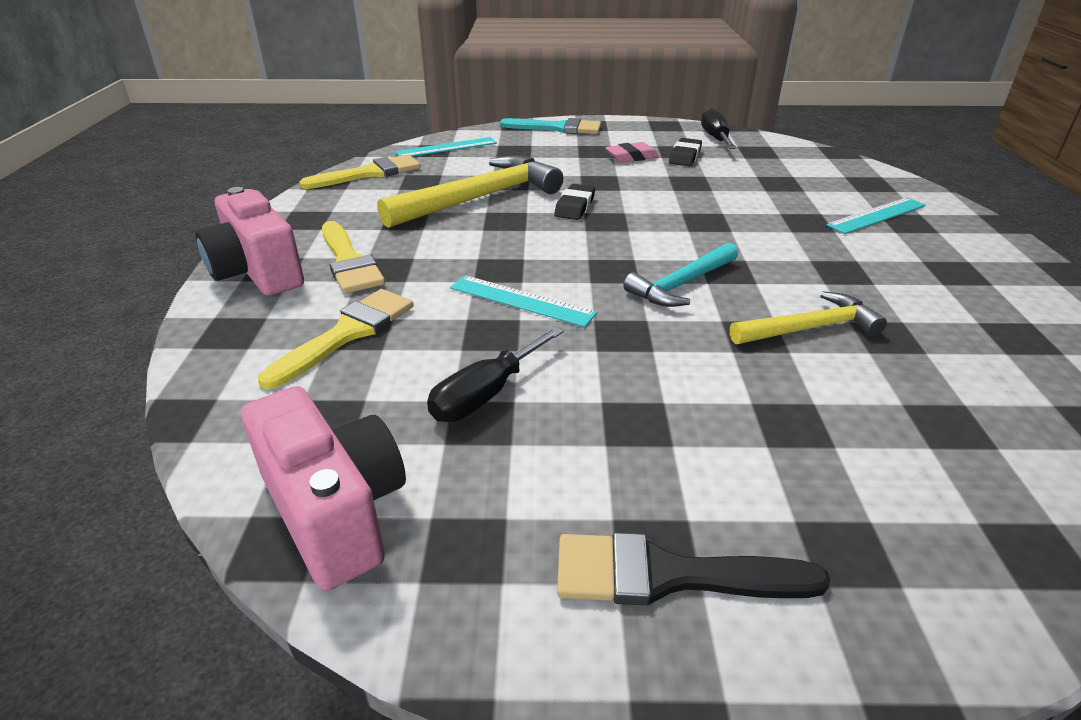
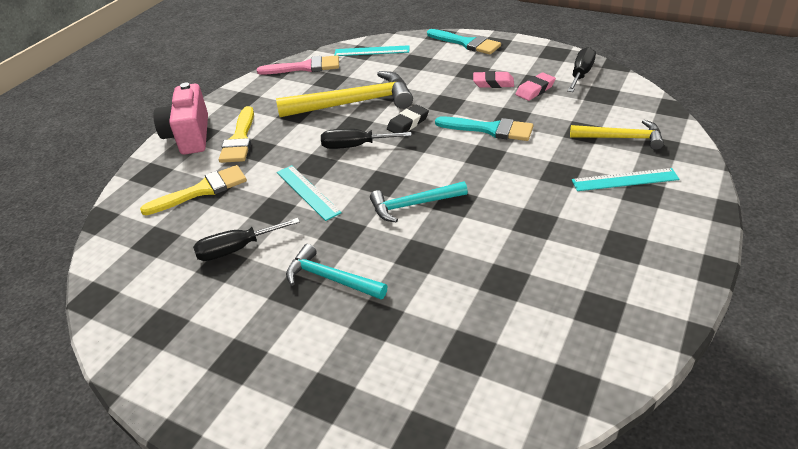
camera: 30 degrees right, 5 degrees up
(335, 511) = (124, 291): pink camera -> none
(369, 173) = (305, 67): yellow brush -> pink brush
(532, 240) = (355, 146): none -> black screwdriver
(668, 575) = (231, 374): black brush -> none
(672, 393) = (331, 279): none -> turquoise hammer
(680, 197) = (490, 129): none -> turquoise brush
(685, 156) = (535, 90): black eraser -> pink eraser
(809, 328) = (459, 260): yellow hammer -> yellow hammer (621, 138)

